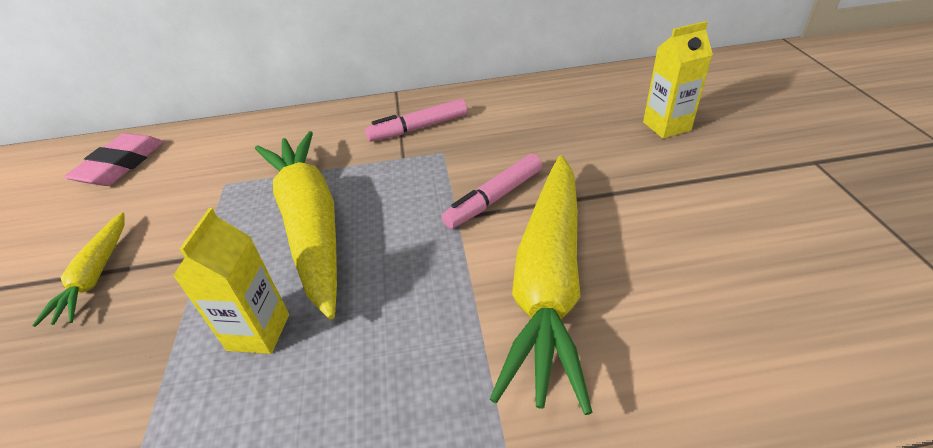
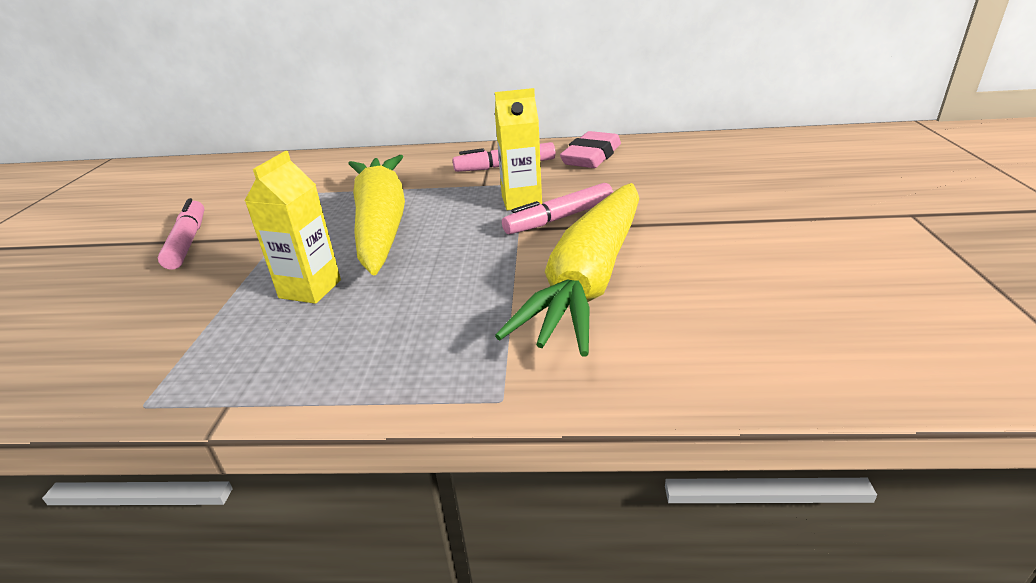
camera: 10 degrees right, 10 degrees down
(95, 275) = (187, 242): yellow carrot -> pink marker
(121, 165) = (232, 175): pink eraser -> pink eraser (591, 156)
(666, 126) = (756, 179): yellow carton -> yellow carton (521, 201)

